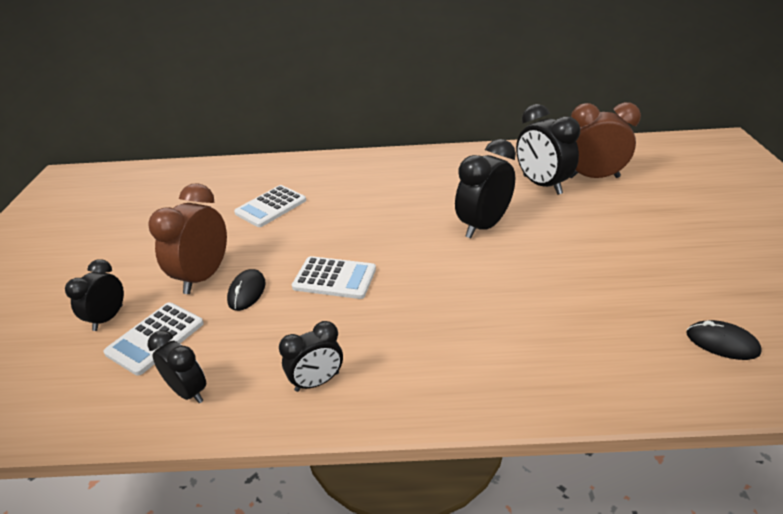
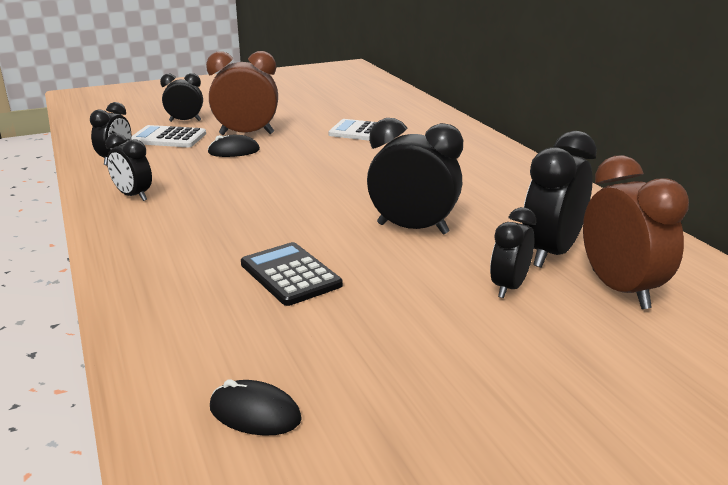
camera: 65 degrees right, 10 degrees down
(334, 278) = (270, 177): white calculator -> none
(536, 297) = (290, 274): none -> black calculator
(581, 210) = (509, 287): none -> black clock
(722, 343) = (255, 413): black mouse -> black mouse turned 75 degrees counterclockwise

